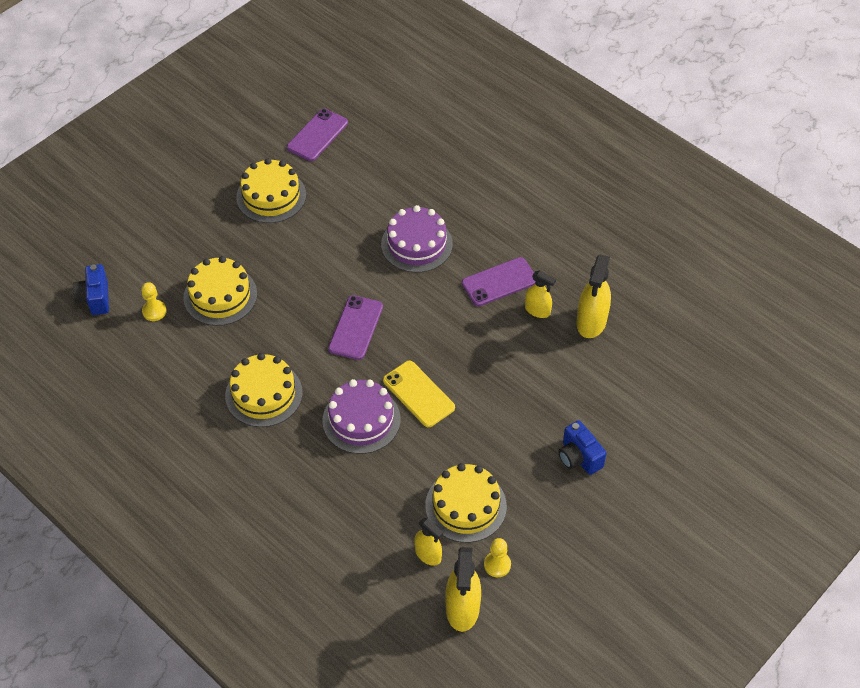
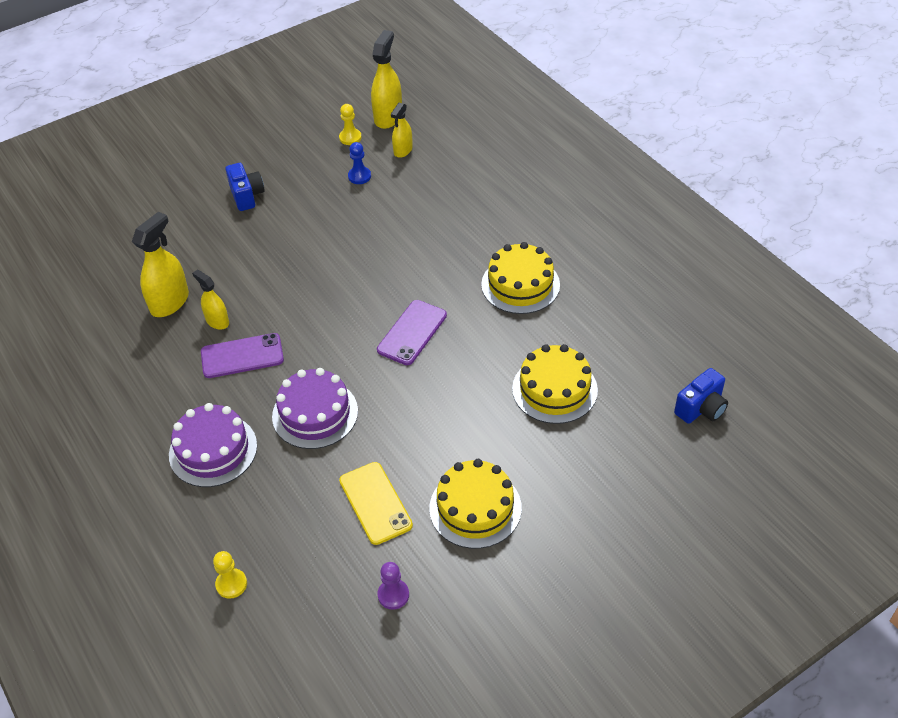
camera: 165 degrees left, 5 degrees down
(95, 298) = (701, 409): blue camera -> blue camera turned 45 degrees clockwise
(154, 311) = (631, 383): yellow pawn -> yellow pawn (231, 584)
(317, 135) = (393, 595): purple phone -> purple pawn
(361, 420) = (430, 250): purple cake -> purple cake (213, 450)
(418, 394) = (369, 263): yellow phone -> yellow phone (375, 503)
(428, 554) = (403, 150): yellow spray bottle -> yellow spray bottle turned 120 degrees counterclockwise
(466, 506) = (359, 176): yellow cake -> blue pawn

